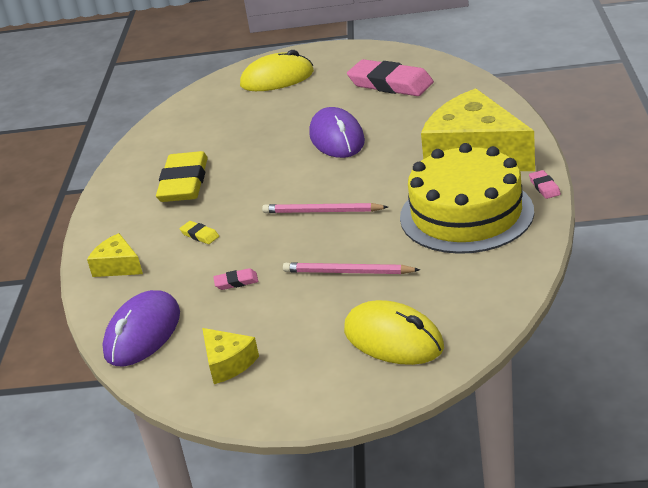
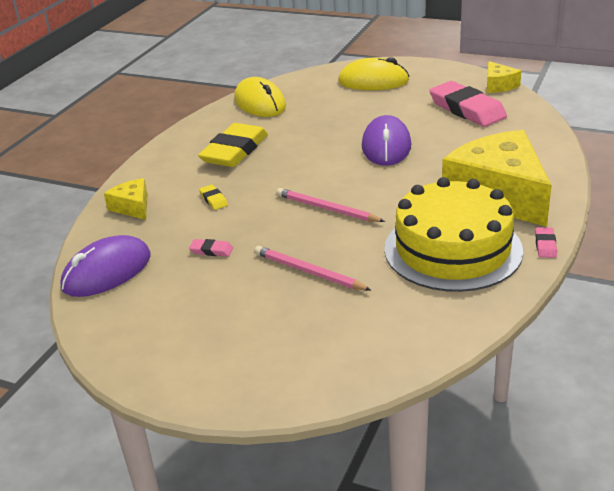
camera: 20 degrees right, 0 degrees up
(228, 363) = (151, 322): yellow cheese -> yellow cheese (498, 85)
(393, 339) = (303, 350): yellow mouse -> yellow mouse (260, 103)

